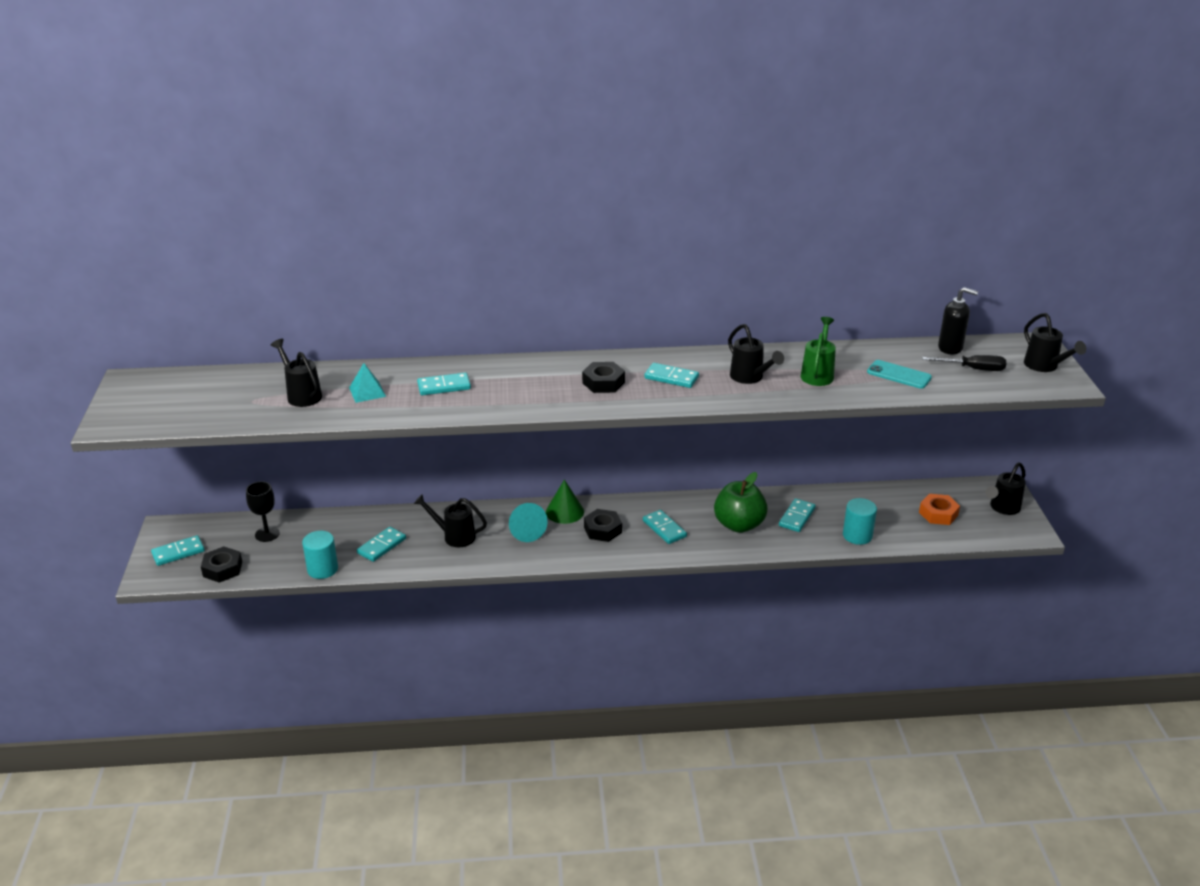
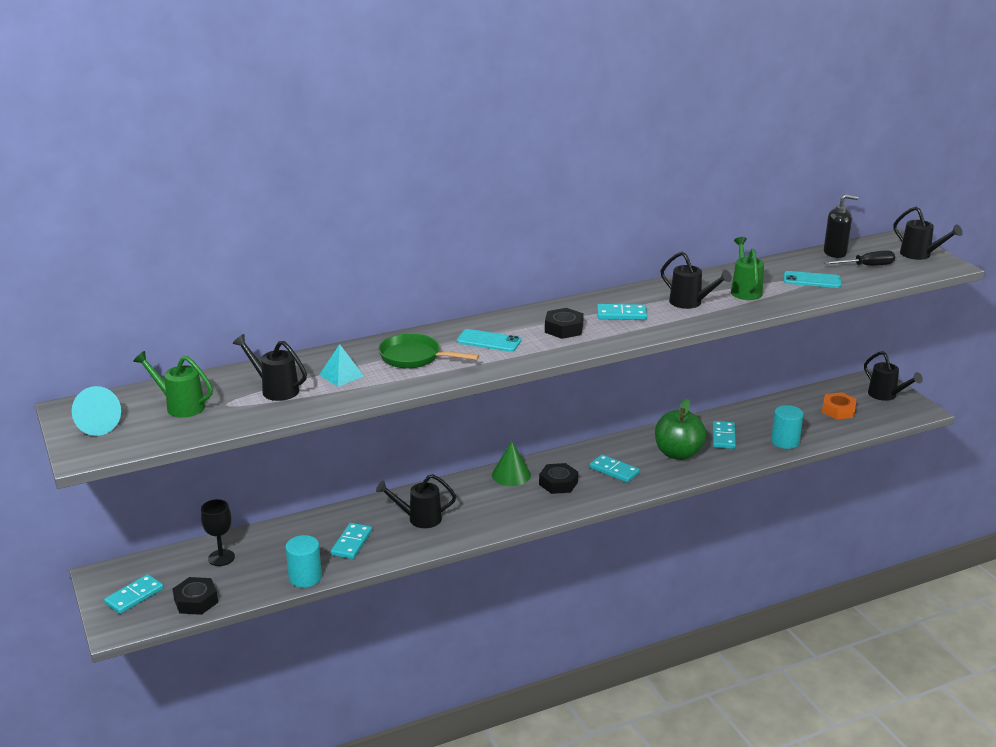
camera: 20 degrees left, 5 degrees down
(214, 395) = (180, 406): none -> green watering can
(444, 386) = (414, 357): turquoise domino -> green pan
(523, 382) = (488, 341): none -> turquoise phone
(526, 531) = (486, 500): turquoise cone -> turquoise cone (95, 425)
(1002, 508) = (886, 395): black watering can -> black watering can turned 60 degrees counterclockwise

